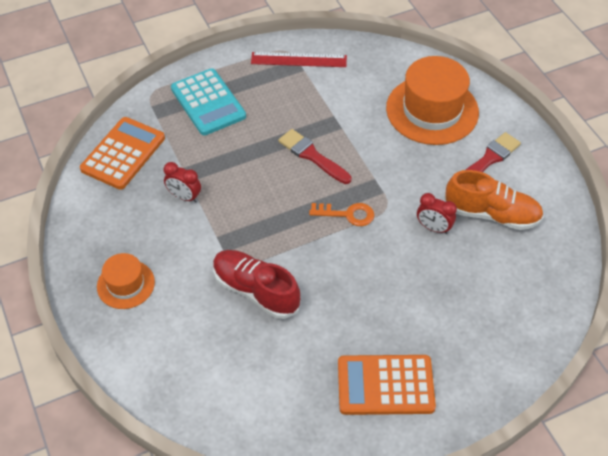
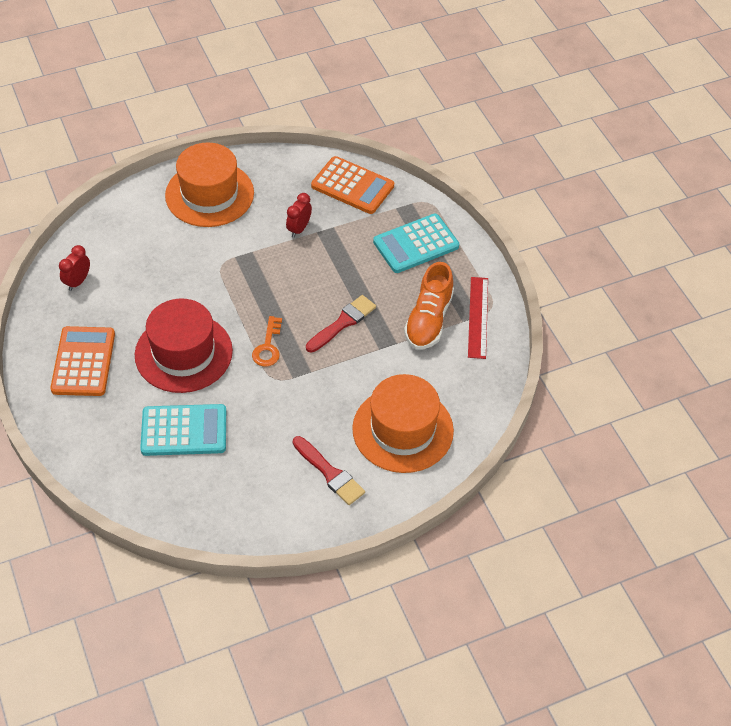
camera: 90 degrees right, 0 degrees up
(125, 284) = (209, 194): orange hat -> orange hat, size x1.85
(256, 291) = (191, 277): red shoe -> none
(363, 288) = (183, 353): none -> red hat
(433, 228) = (245, 414): red clock -> red clock (78, 282)
(462, 278) = (184, 430): none -> turquoise calculator
(491, 214) = (257, 465): orange shoe -> orange shoe (428, 320)

